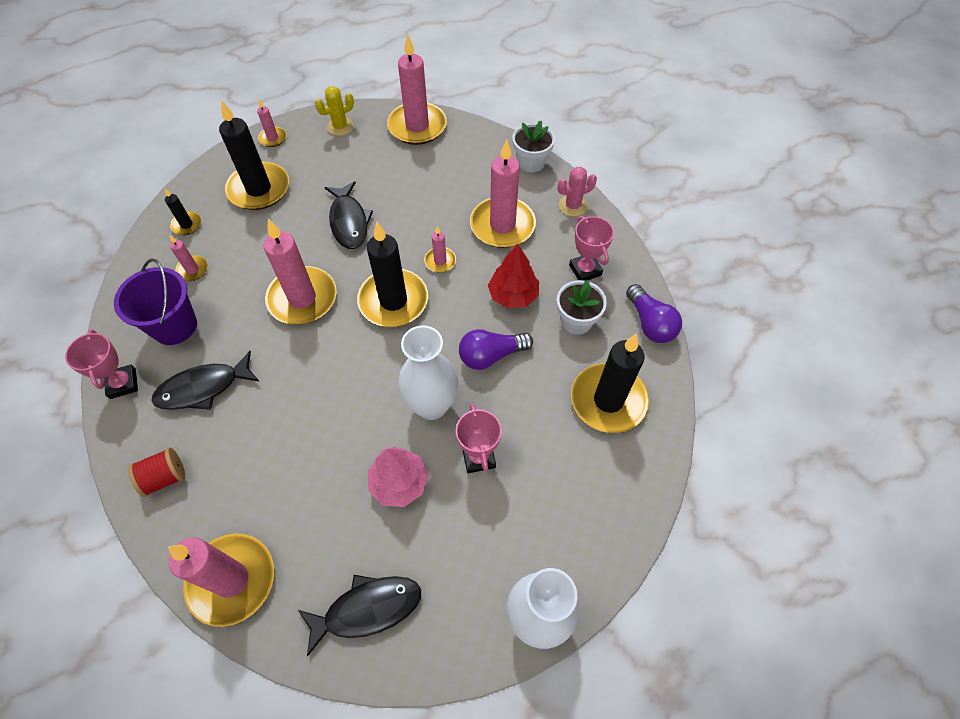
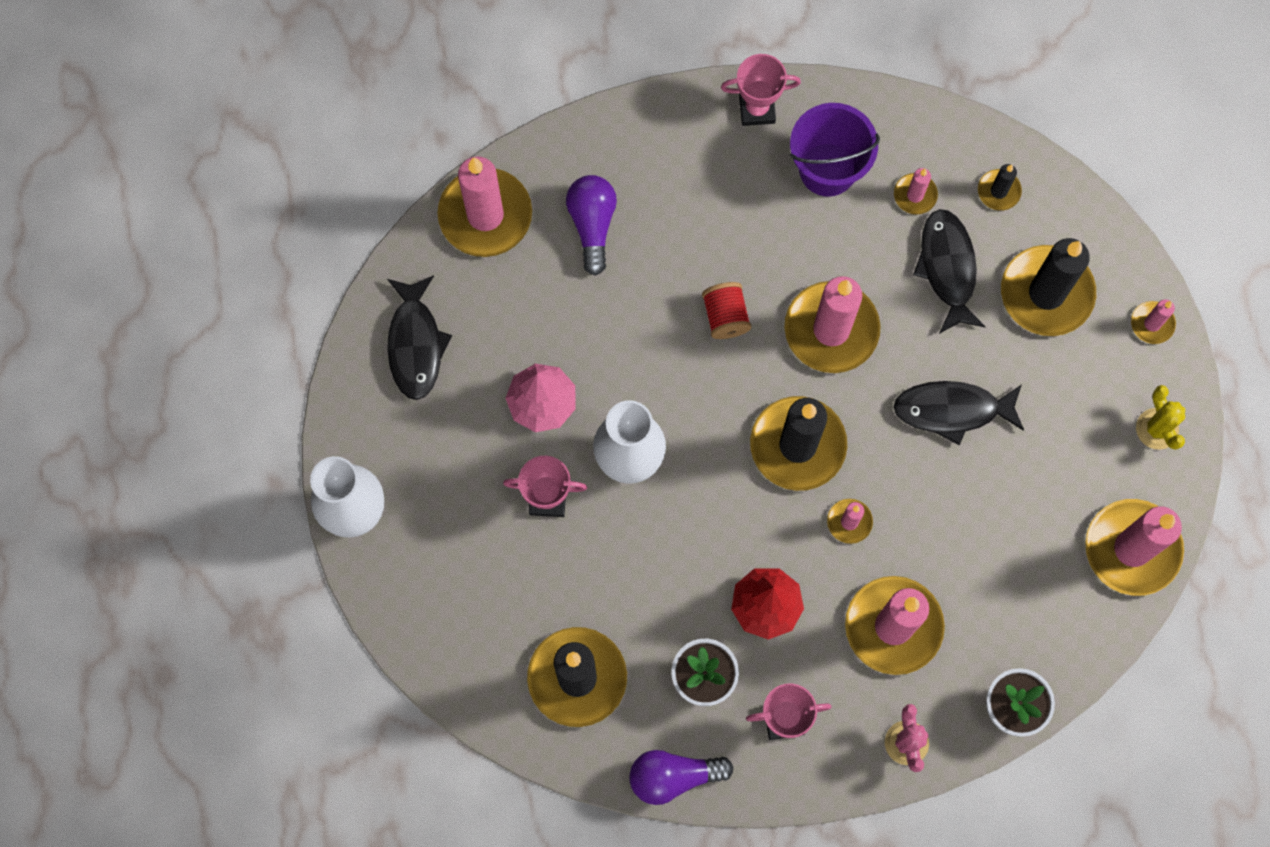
camera: 105 degrees right, 15 degrees up
(165, 477) = (620, 153): red spool -> red spool (725, 316)
(203, 388) = (726, 199): black fish -> black fish (947, 268)
(491, 355) = (680, 550): purple light bulb -> purple light bulb (592, 224)

